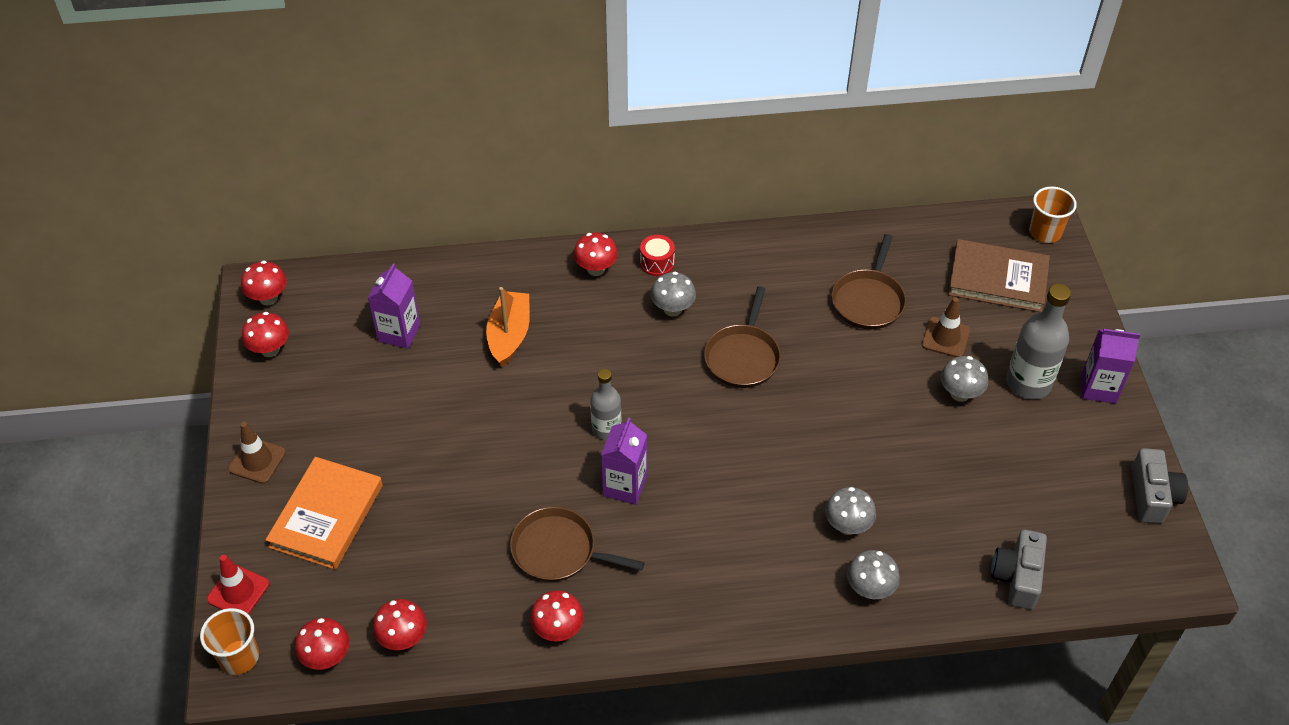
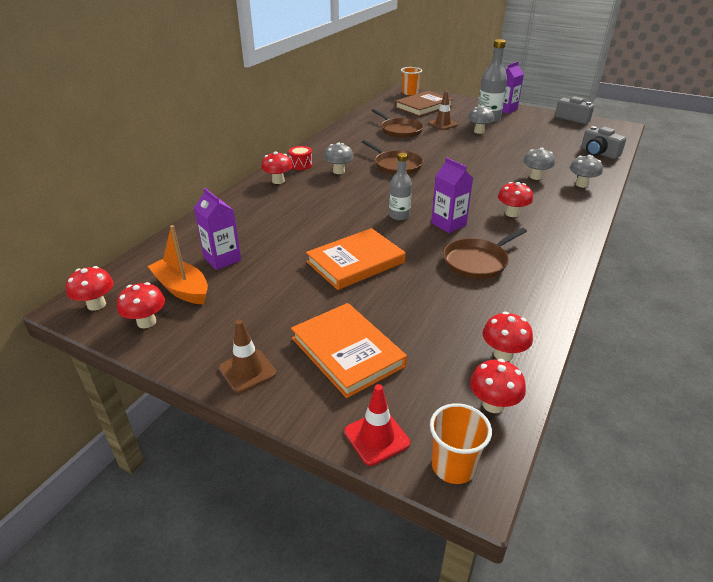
camera: 55 degrees left, 15 degrees down
(474, 443) = (355, 262): none -> orange book
(509, 335) = (285, 221): orange boat -> orange boat (182, 289)
(558, 630) = (543, 283): red mushroom -> red mushroom (512, 213)

